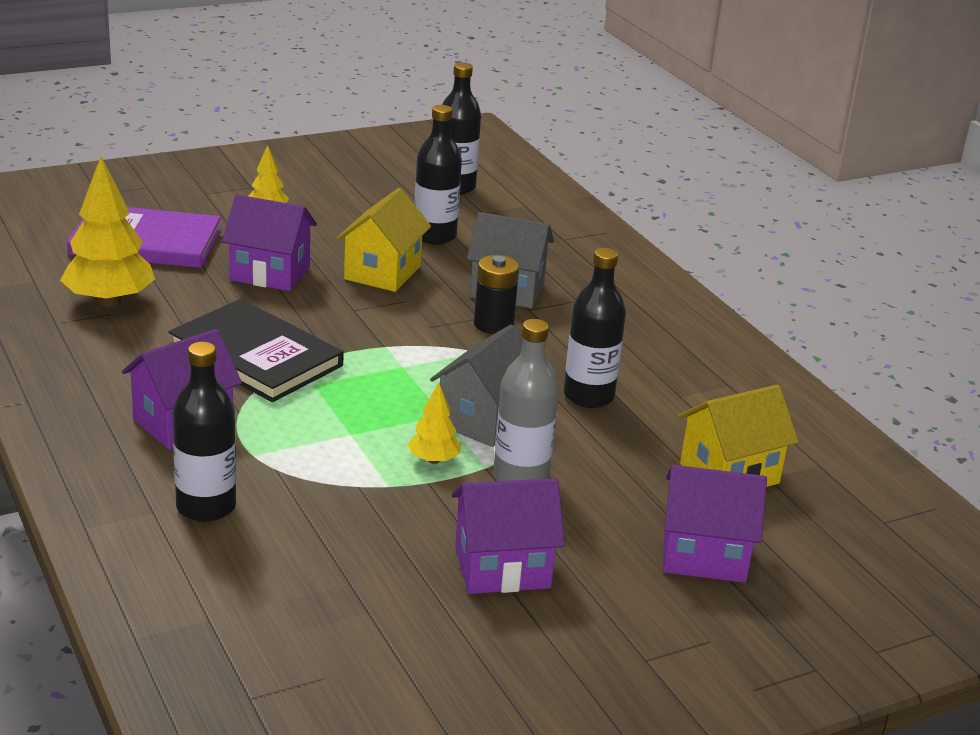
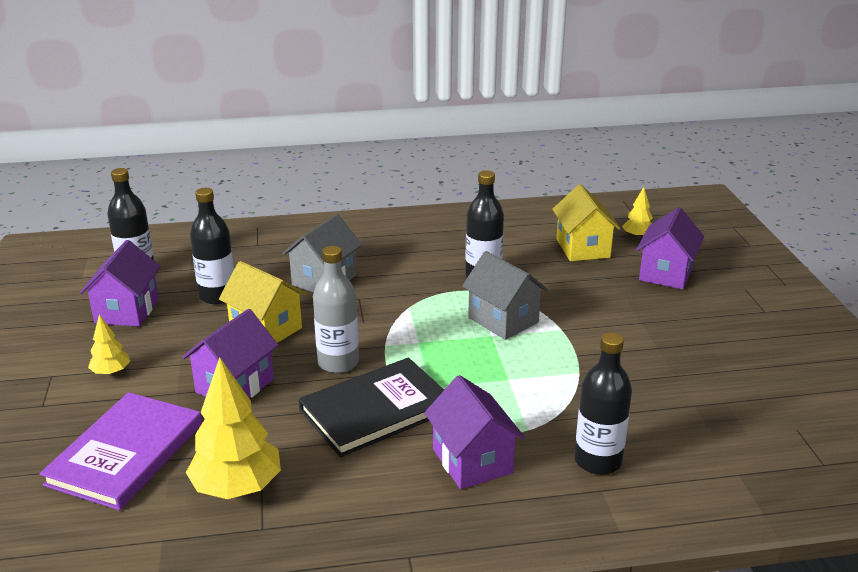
camera: 70 degrees left, 0 degrees up
(433, 460) = (550, 348): yellow tree -> yellow tree (637, 236)
(493, 324) = (372, 294): black battery -> none
(502, 568) = (678, 342): purple house -> purple house (127, 311)
(520, 477) = (576, 318): grey bottle -> grey bottle (338, 363)

